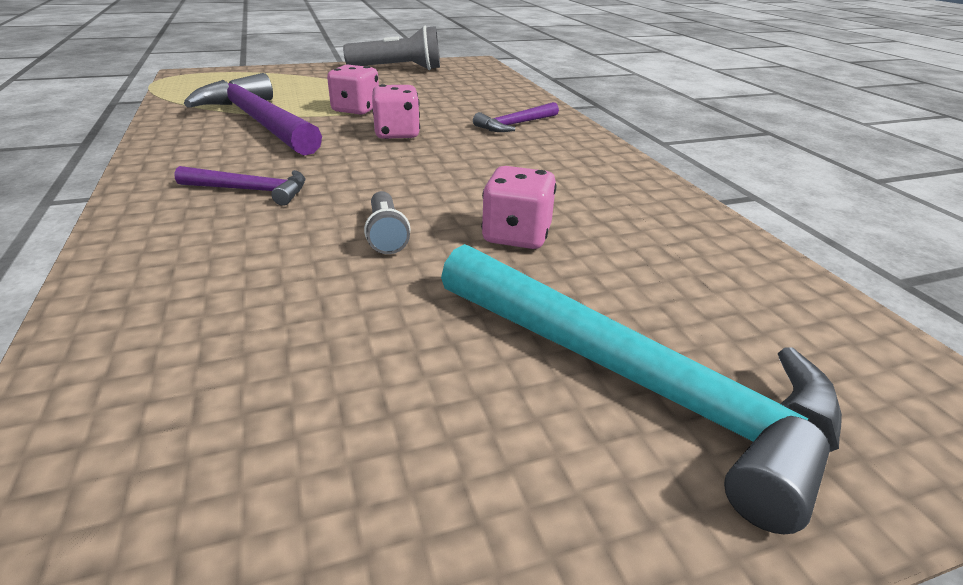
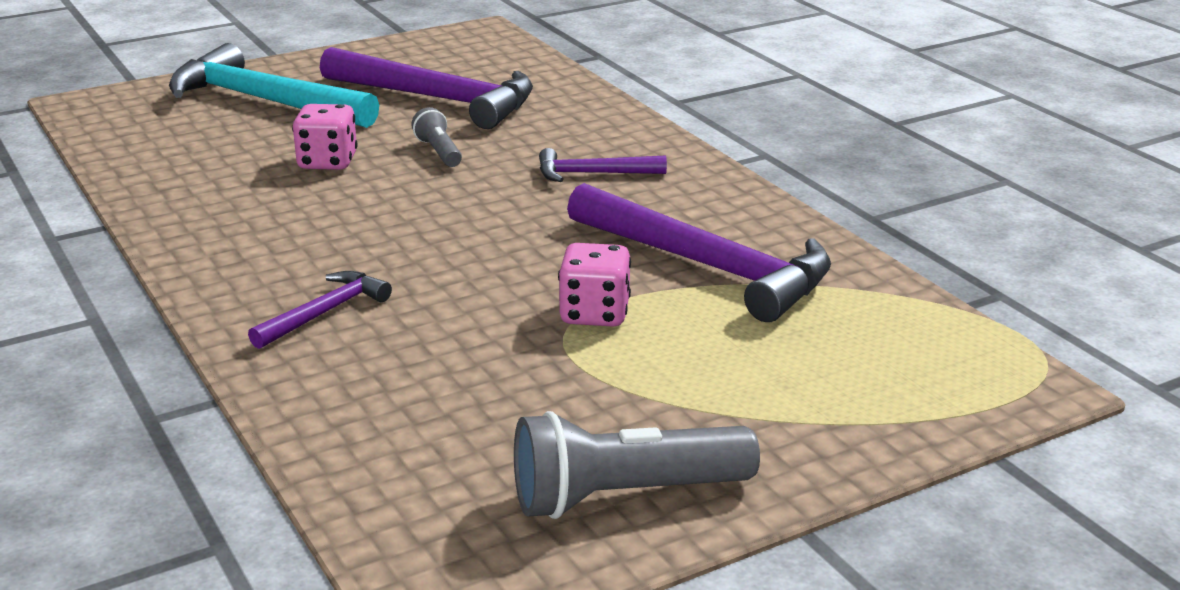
camera: 170 degrees right, 5 degrees down
(333, 341) = (437, 99): none -> purple hammer
(397, 134) = (496, 268): pink dice -> none

